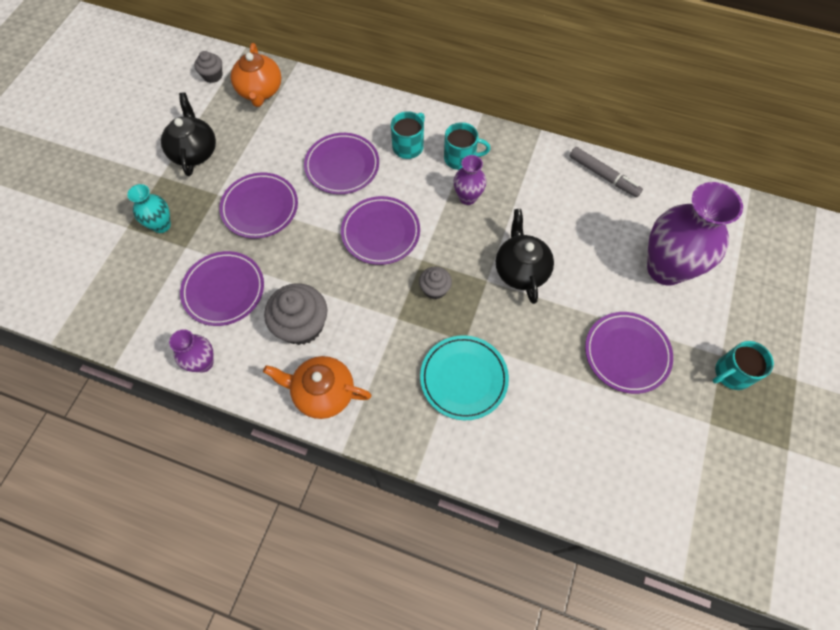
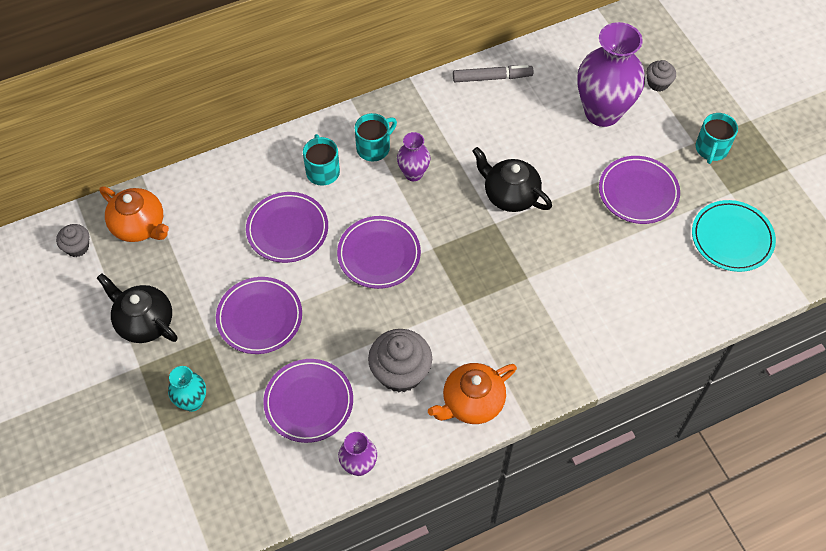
camera: 45 degrees left, 5 degrees down
(435, 289) = (466, 261): grey cupcake -> grey cupcake (658, 83)
(463, 378) = (555, 303): turquoise plate -> turquoise plate (732, 238)

